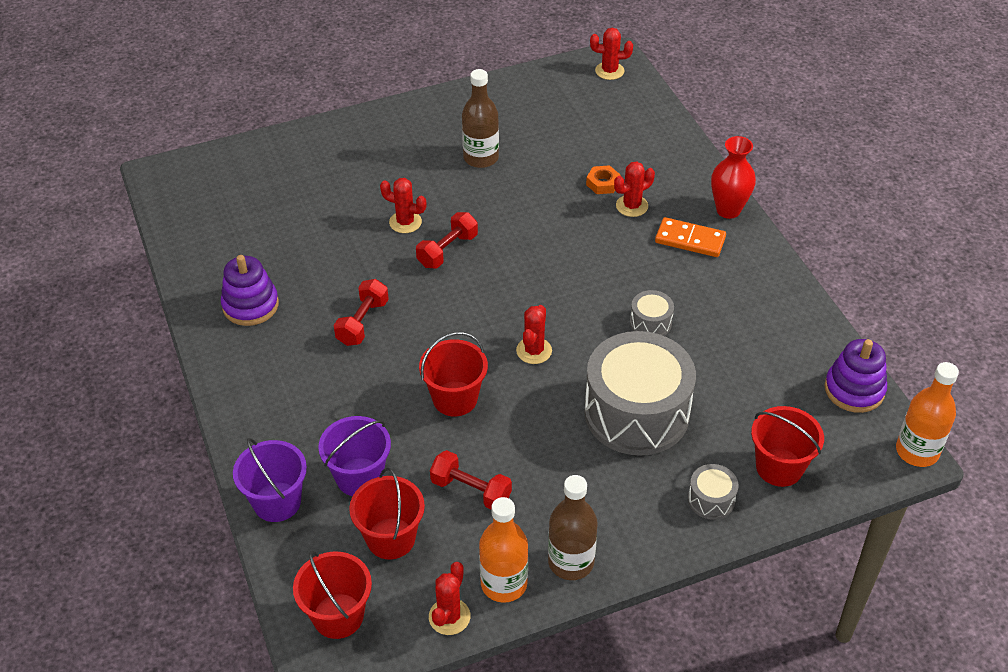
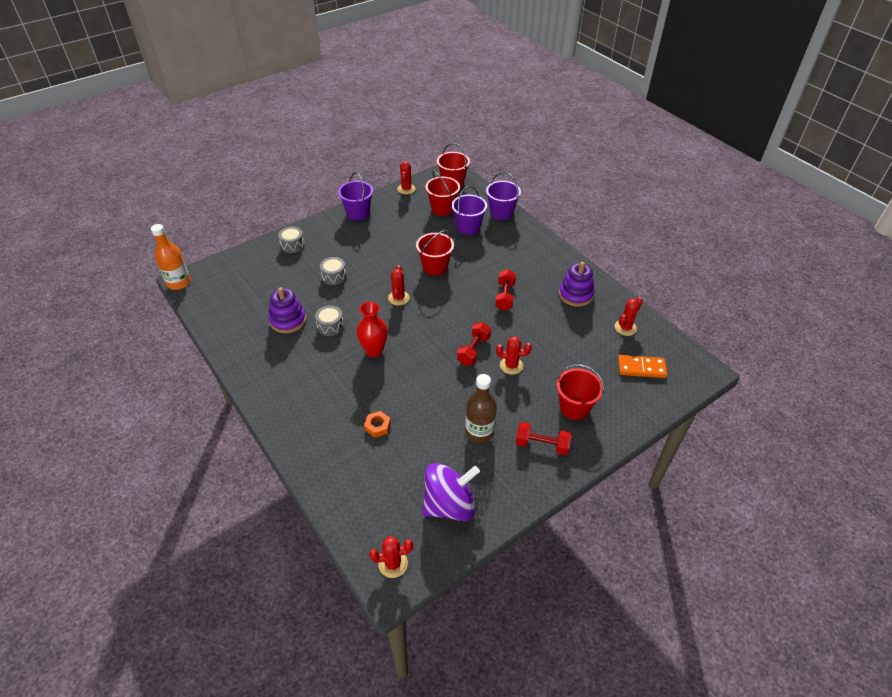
camera: 165 degrees right, 0 degrees up
(471, 490) = (412, 230): red dumbbell -> red dumbbell (542, 445)
(504, 584) = (386, 202): orange bottle -> none
(540, 102) = (449, 505): none -> purple spinning top
(571, 562) = (358, 213): brown bottle -> purple bucket
(632, 206) = (352, 410): red cactus -> red cactus (625, 328)
(636, 413) = (334, 276): grey drum -> grey drum, size x0.42
(690, 240) = (307, 389): orange domino -> orange domino (641, 368)
(728, 210) = (278, 420): red vase -> red vase (374, 351)
(779, 467) = (256, 264): red bucket -> red bucket (574, 407)
(854, 390) = (207, 308): purple stacking toy -> purple stacking toy (288, 320)

